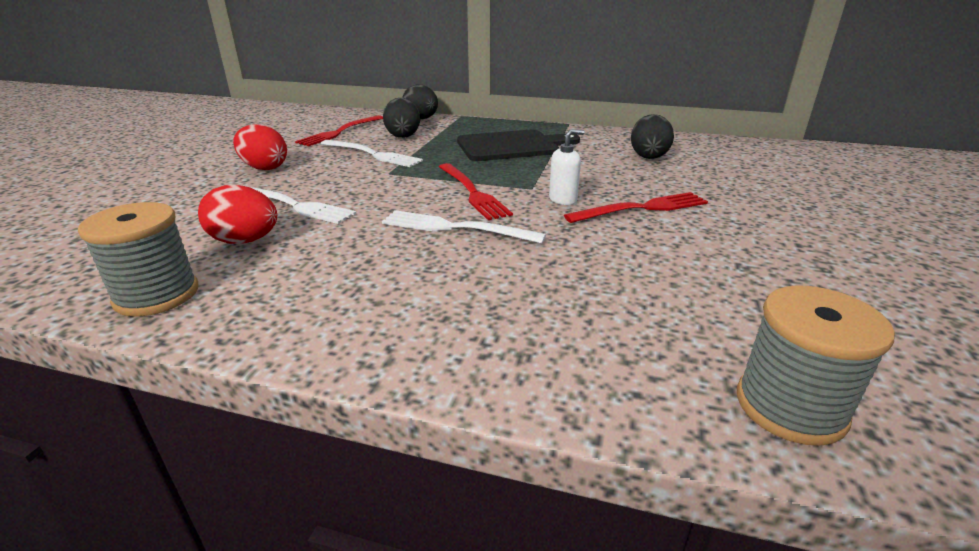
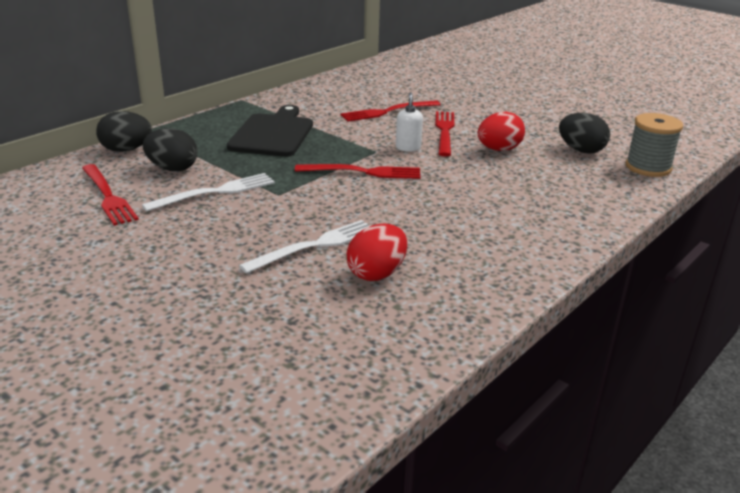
camera: 65 degrees left, 0 degrees up
(157, 295) = (449, 315): grey spool -> none
(264, 168) = (186, 250): red egg -> red egg (499, 149)
(455, 228) = (423, 191): white fork -> none
(645, 173) = (387, 112): none -> red fork
(648, 156) = (356, 100): black egg -> black egg (581, 150)

